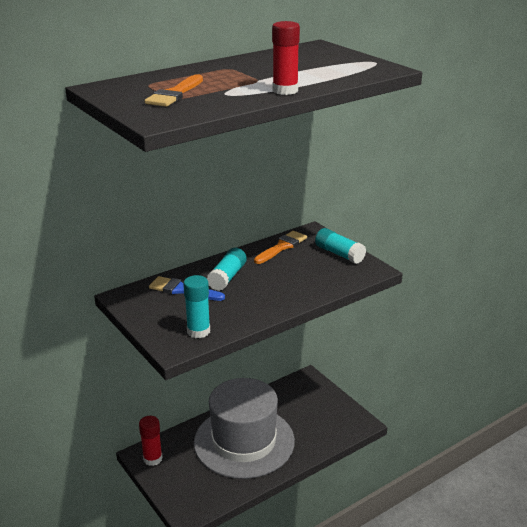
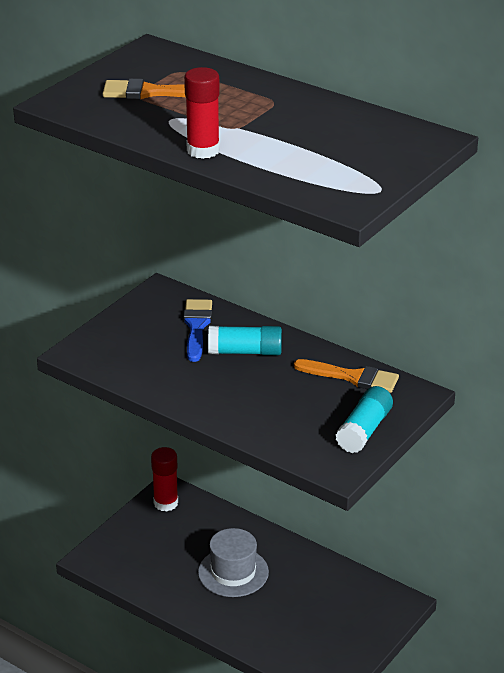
camera: 70 degrees right, 5 degrees up
(198, 331) = (115, 360): turquoise glue stick -> none
(244, 441) = (233, 572): grey hat -> grey hat, size x0.50

